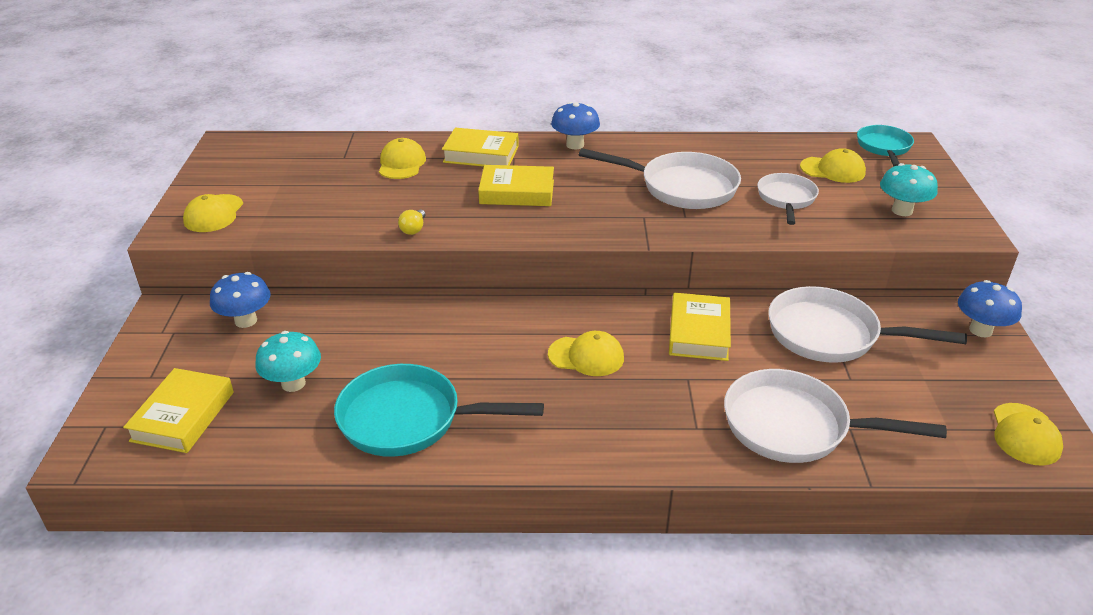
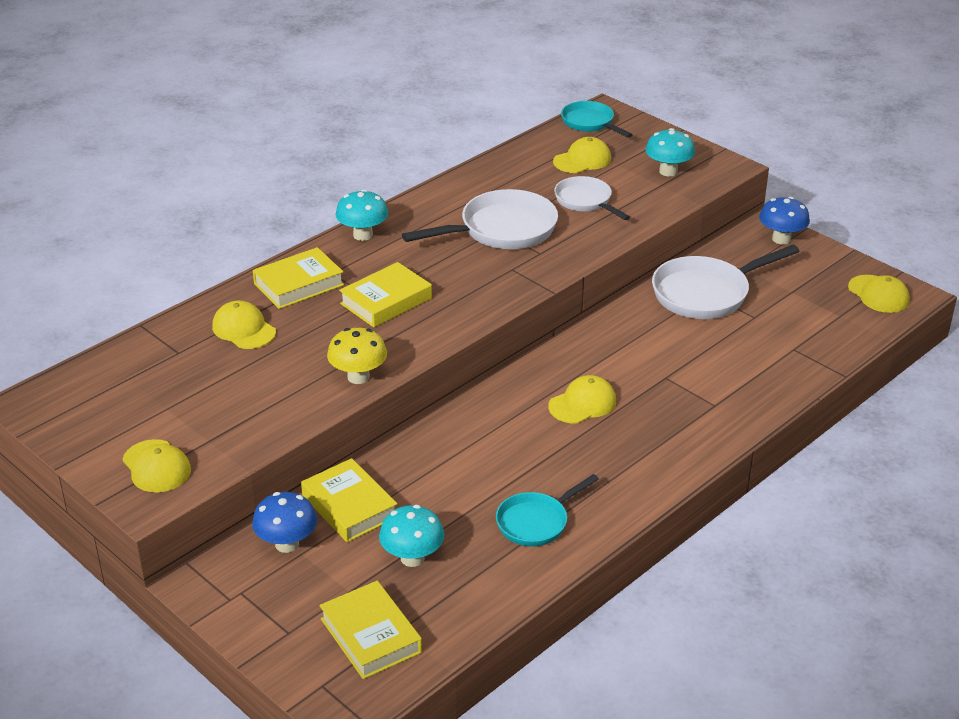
camera: 45 degrees left, 0 degrees up
(409, 419) = (536, 522): turquoise pan -> turquoise pan, size x0.62
(414, 229) = (358, 377): yellow light bulb -> yellow mushroom
(575, 145) = (363, 235): blue mushroom -> turquoise mushroom
(699, 332) = (628, 341): yellow book -> yellow book (349, 506)
(794, 426) = (764, 367): white pan -> none

